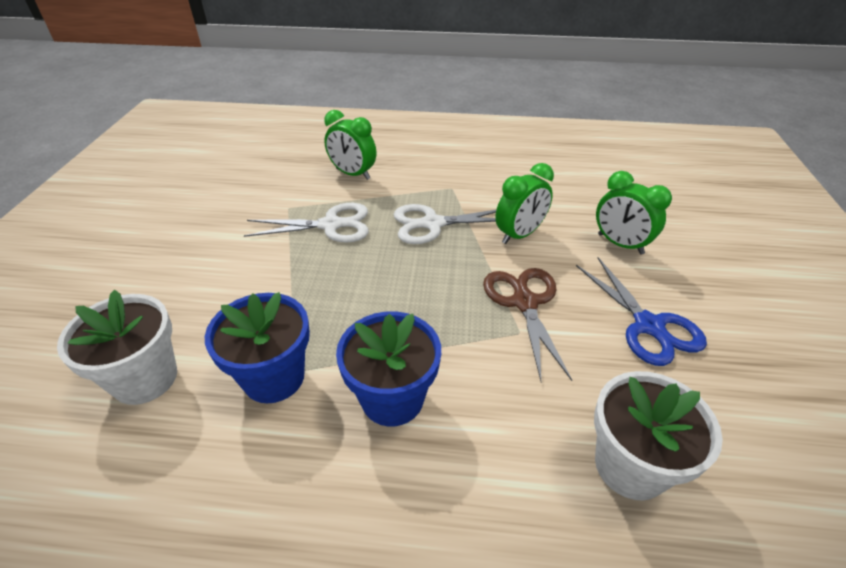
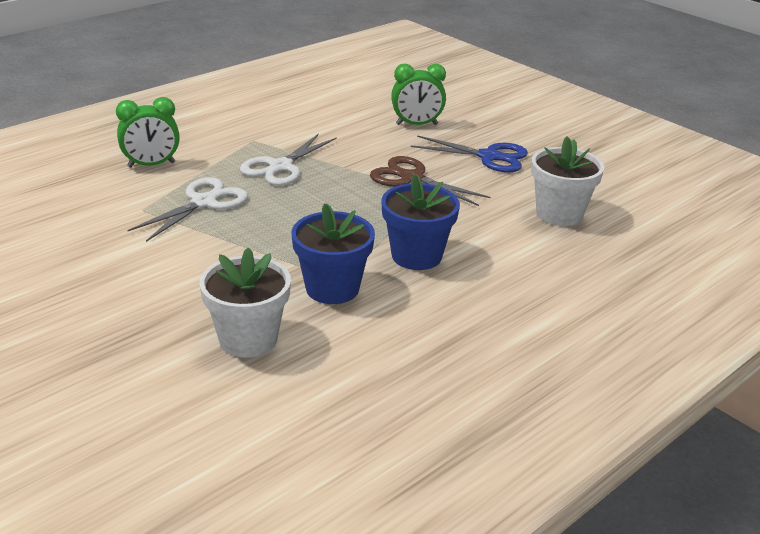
camera: 50 degrees left, 10 degrees down
(519, 235) = (350, 146): green clock -> none

